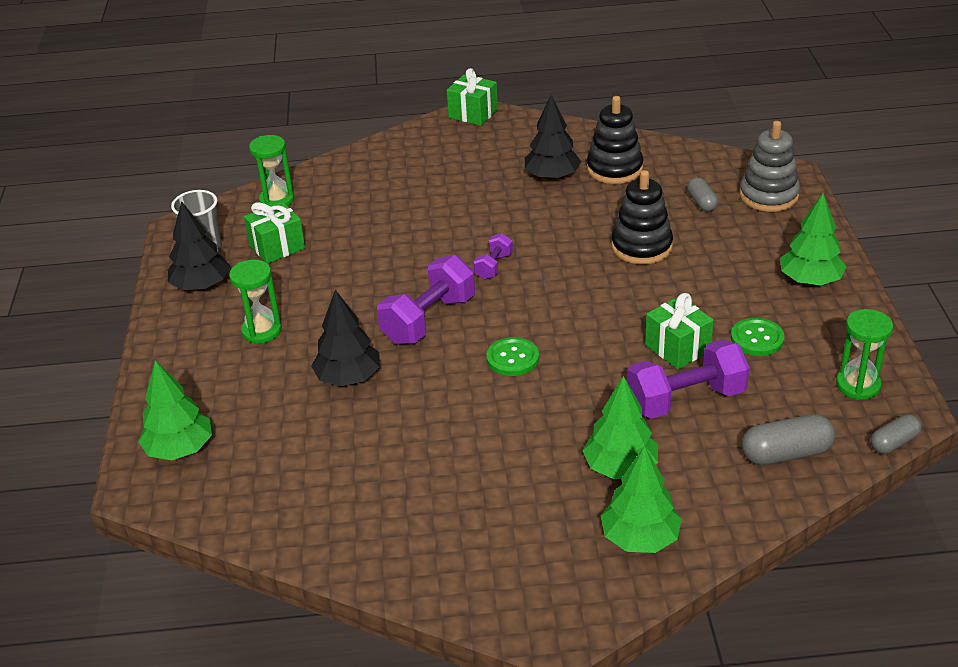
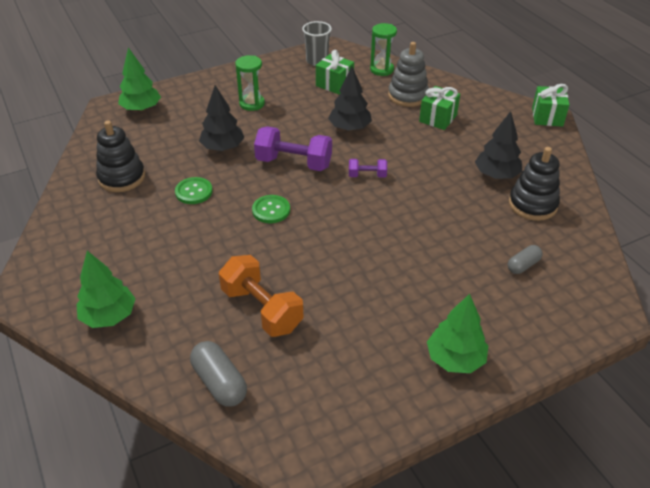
camera: 65 degrees right, 5 degrees up
(201, 286) = (282, 71): black tree -> black tree (349, 128)
(620, 467) = (177, 290): green tree -> none
(641, 247) = (437, 243): black stacking toy -> black stacking toy (122, 177)
(677, 348) = (321, 291): green gift -> green gift (438, 118)
(686, 399) = (262, 309): purple dumbbell -> orange dumbbell
(757, 338) = (355, 337): green button -> green button (194, 192)
(768, 196) = (566, 306): grey stacking toy -> grey stacking toy (408, 96)
(858, 385) = (323, 418): green hourglass -> none
(894, 443) = (256, 456): grey capsule -> none

